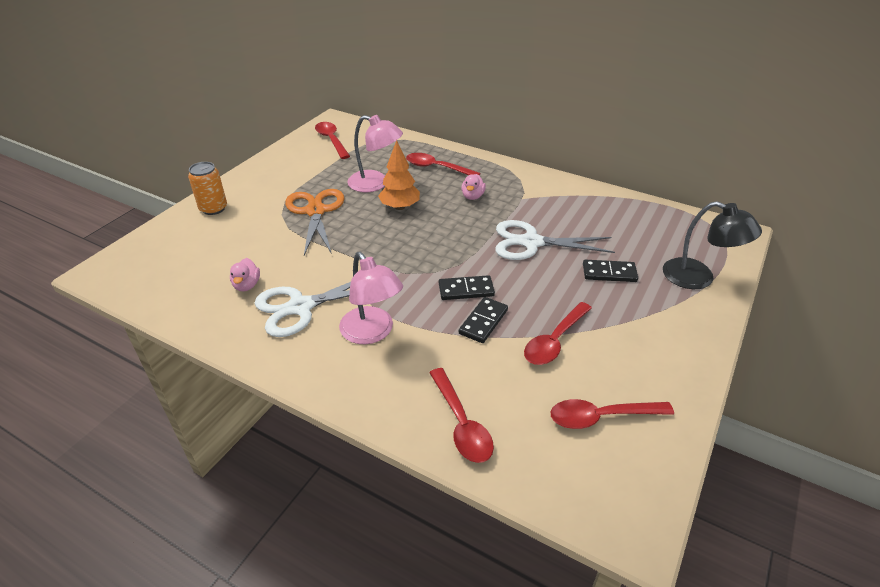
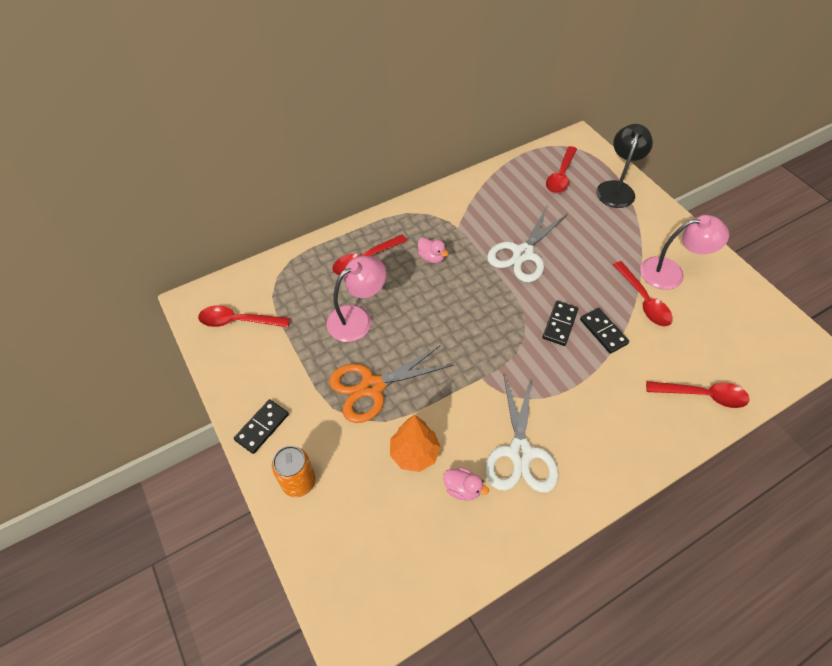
camera: 60 degrees left, 15 degrees up
(315, 211) = (372, 387): orange scissors -> orange scissors turned 45 degrees counterclockwise
(372, 333) = (581, 411): pink lamp -> pink lamp (671, 272)
(400, 207) = (412, 316): orange tree -> orange tree (414, 453)
(601, 417) = (724, 315): red spoon -> red spoon (561, 176)
(609, 273) = (586, 230): black domino -> black domino (262, 427)
(698, 278) = (616, 188): black lamp -> black lamp turned 45 degrees counterclockwise

